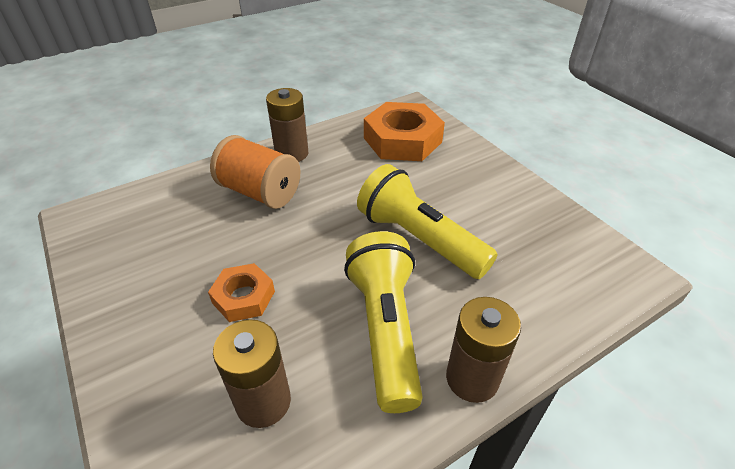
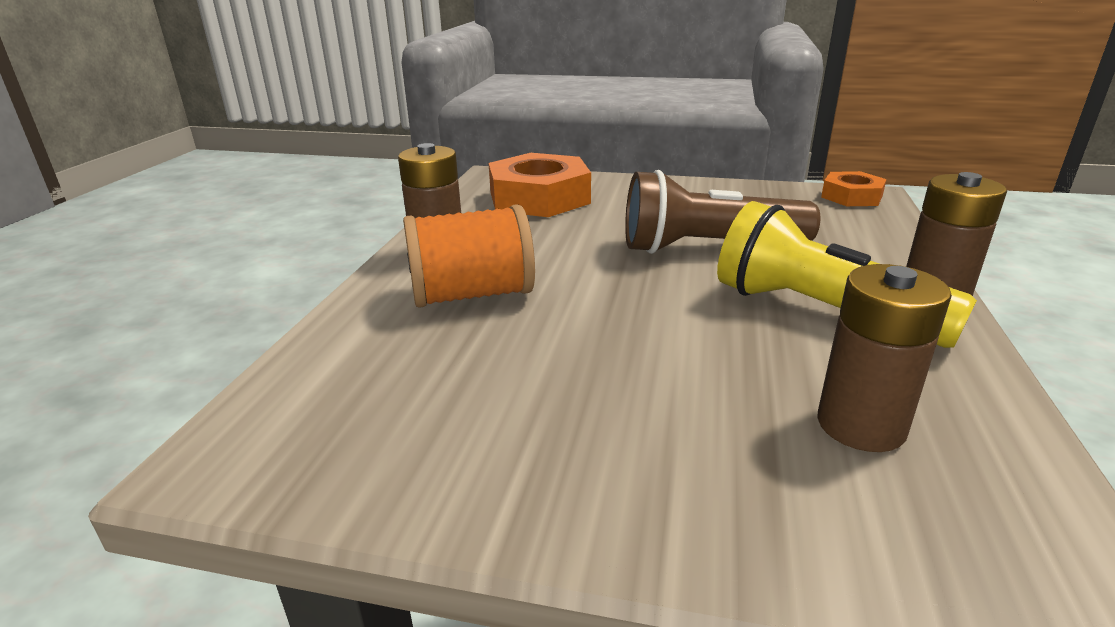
camera: 45 degrees left, 15 degrees down
(243, 297) = (656, 374): orange nut -> orange nut (851, 196)
(419, 239) = (708, 248): yellow flashlight -> brown flashlight

